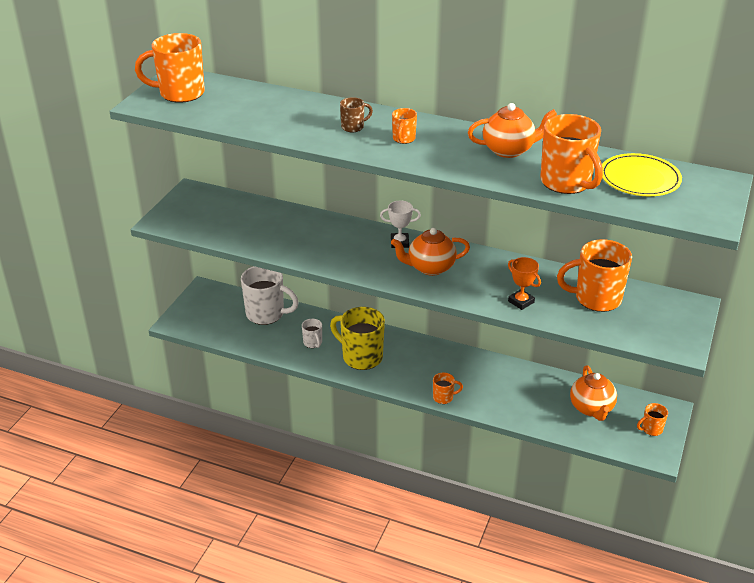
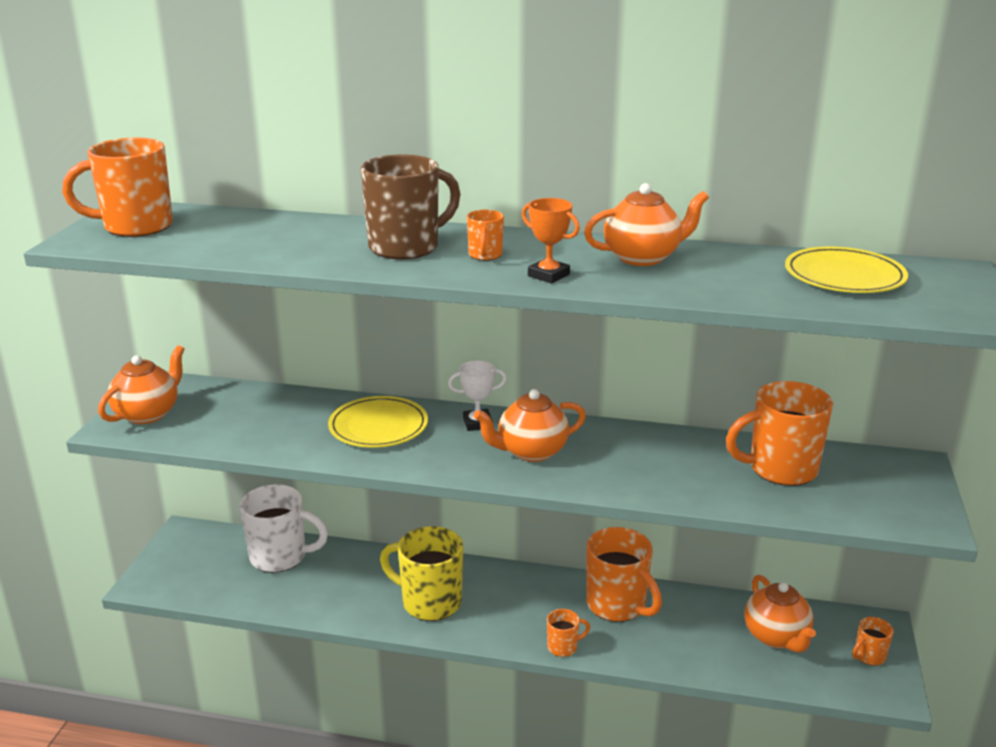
camera: 10 degrees left, 10 degrees down
(183, 213) = (148, 413): none -> orange teapot
(313, 343) = (355, 590): white mug -> none
(332, 238) = (378, 426): none -> yellow plate
(353, 127) = (406, 247): brown mug -> brown mug, size x2.08
(521, 302) = (677, 484): orange trophy -> orange trophy (548, 275)
(567, 183) = (745, 288): orange mug -> orange mug (617, 605)

